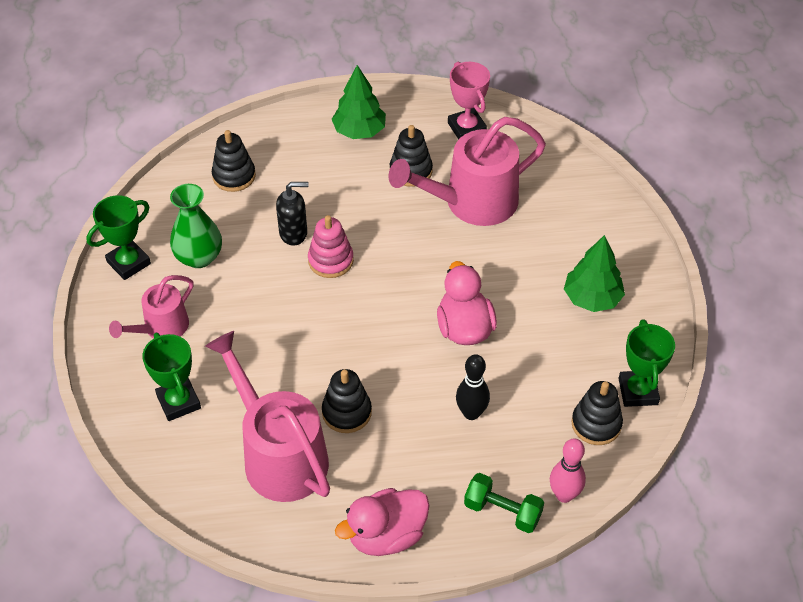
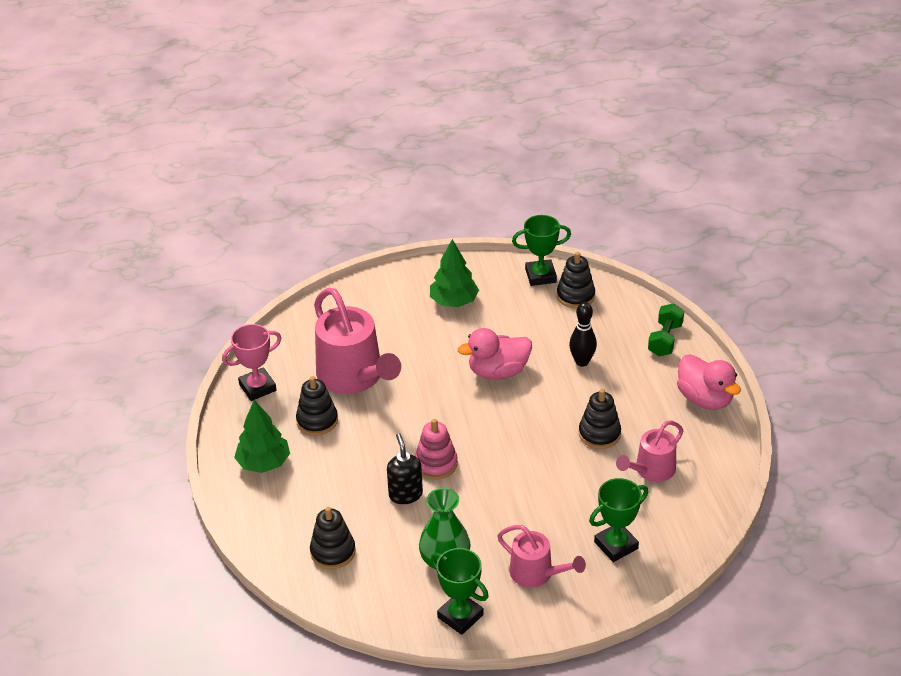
camera: 95 degrees left, 10 degrees down
(278, 454) = (651, 470): pink watering can -> pink watering can, size x0.56
(564, 495) = (642, 309): pink bowling pin -> none

